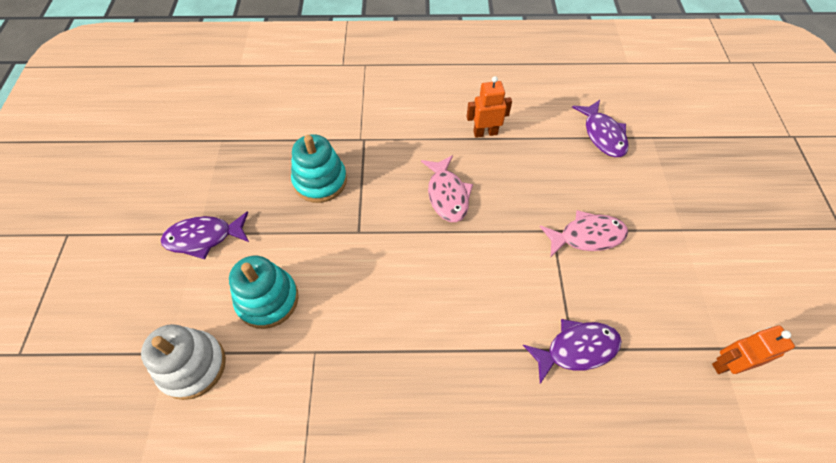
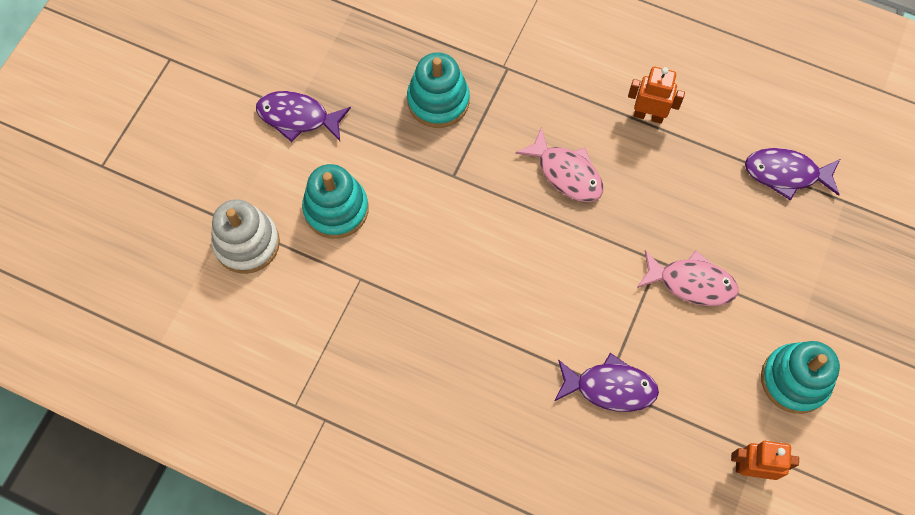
camera: 25 degrees right, 10 degrees up
(447, 195) = (566, 173): pink fish -> pink fish turned 60 degrees counterclockwise
(603, 135) = (786, 174): purple fish -> purple fish turned 90 degrees clockwise
(708, 276) = (794, 380): none -> turquoise stacking toy

